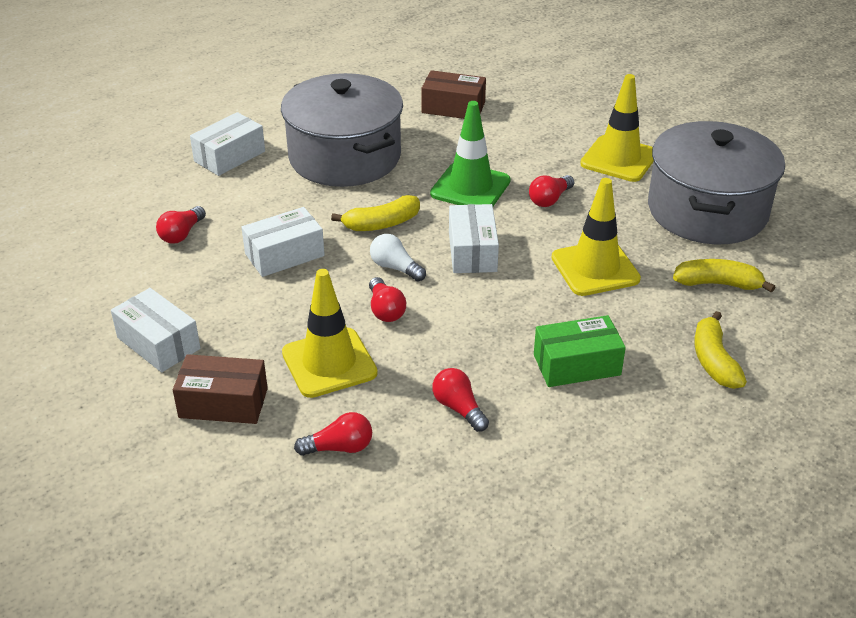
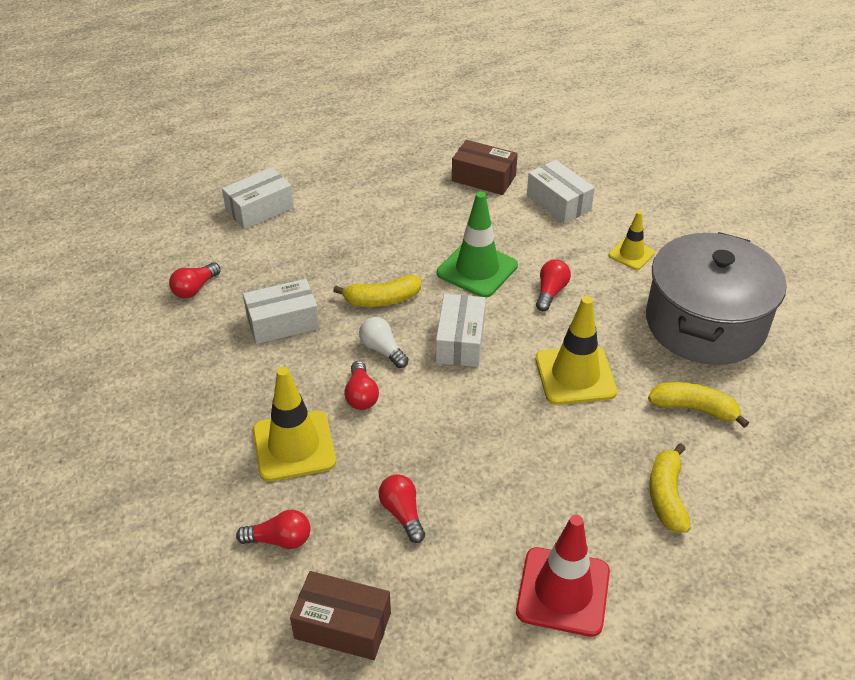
camera: 10 degrees right, 5 degrees up
(158, 343) = (144, 403): white box -> white box (558, 203)
(223, 403) = (186, 475): brown box -> brown box (342, 626)
(345, 157) = (366, 222): grey pot -> none
(549, 199) = (550, 292): red light bulb -> red light bulb turned 150 degrees clockwise
(576, 364) = (529, 481): green box -> none
(619, 159) = (631, 254): yellow traffic cone -> yellow traffic cone, size x0.58
(638, 455) = (563, 591): none -> red traffic cone

